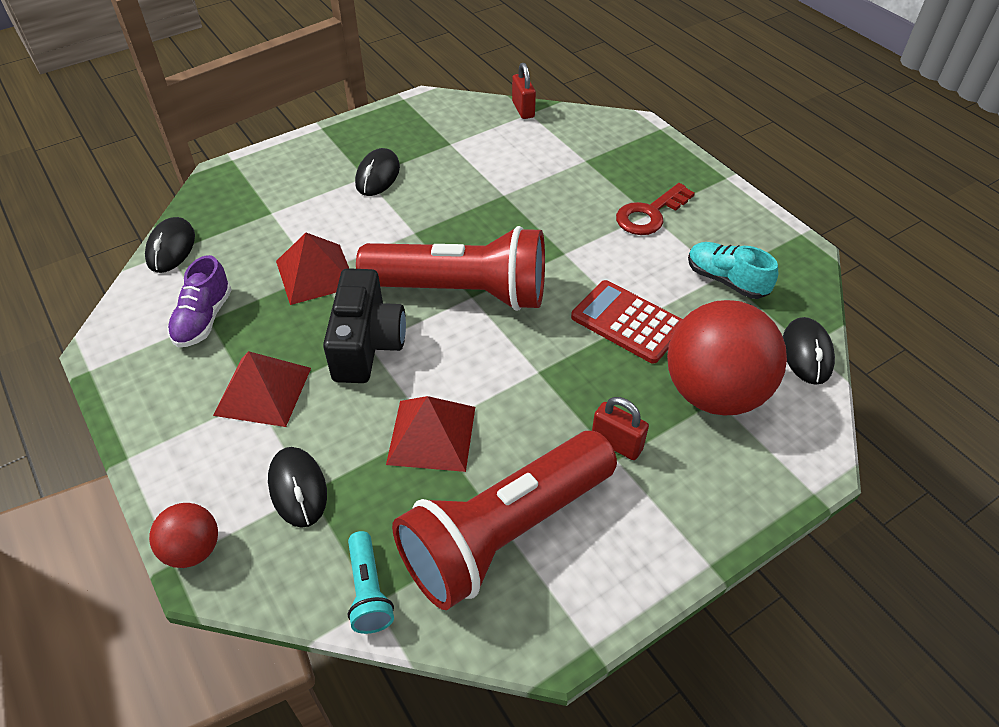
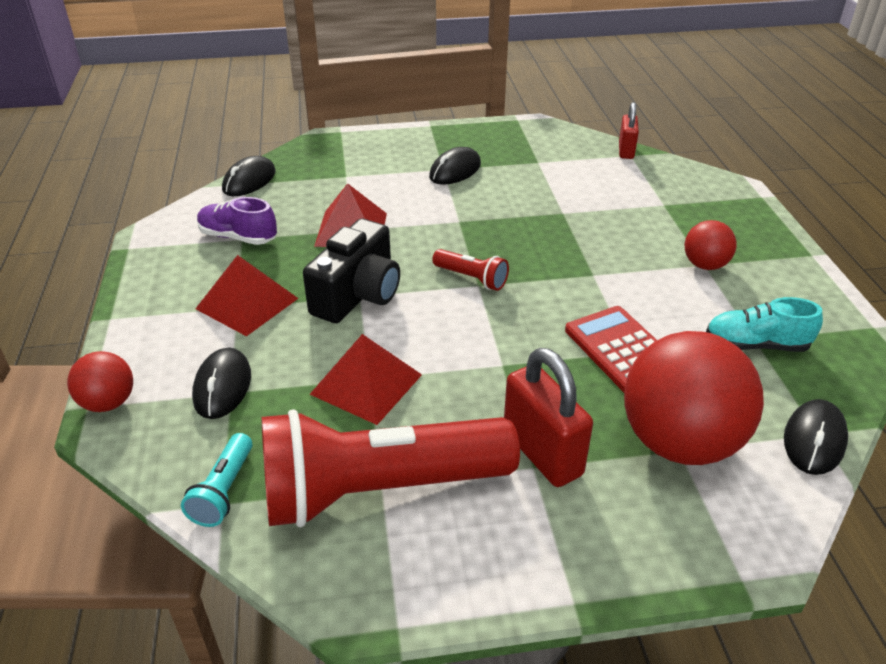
camera: 25 degrees right, 10 degrees down
(204, 319) = (238, 237): purple shoe -> purple shoe turned 75 degrees clockwise
(462, 292) = (471, 278): red flashlight -> red flashlight, size x0.41
(616, 444) = (542, 453): red padlock -> red padlock, size x1.64
(650, 214) = (705, 265): red key -> red ball
(726, 280) = (756, 345): turquoise shoe -> turquoise shoe turned 60 degrees counterclockwise

